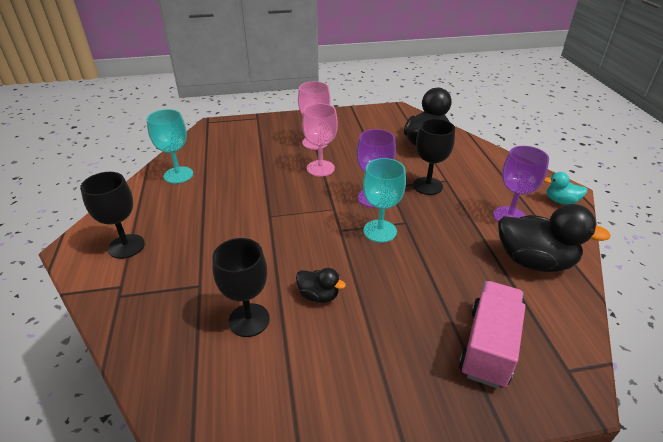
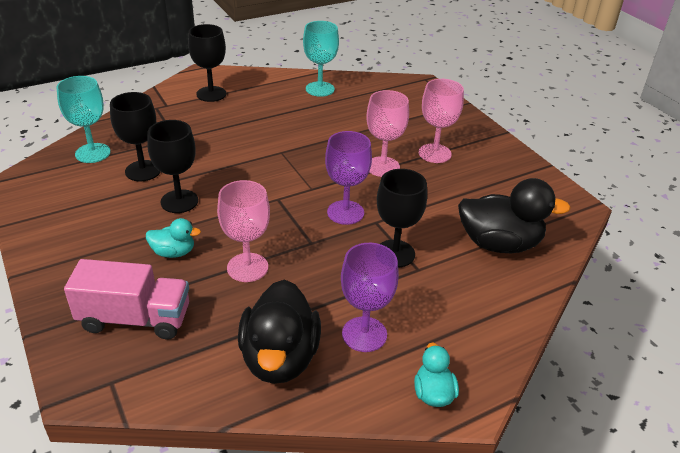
camera: 70 degrees right, 0 degrees up
(318, 295) = (179, 201): black duck -> black goblet
(380, 231) = (287, 225): turquoise goblet -> turquoise goblet (93, 153)
(398, 308) = (173, 252): none -> turquoise duck
(429, 262) = (247, 267): none -> pink goblet

